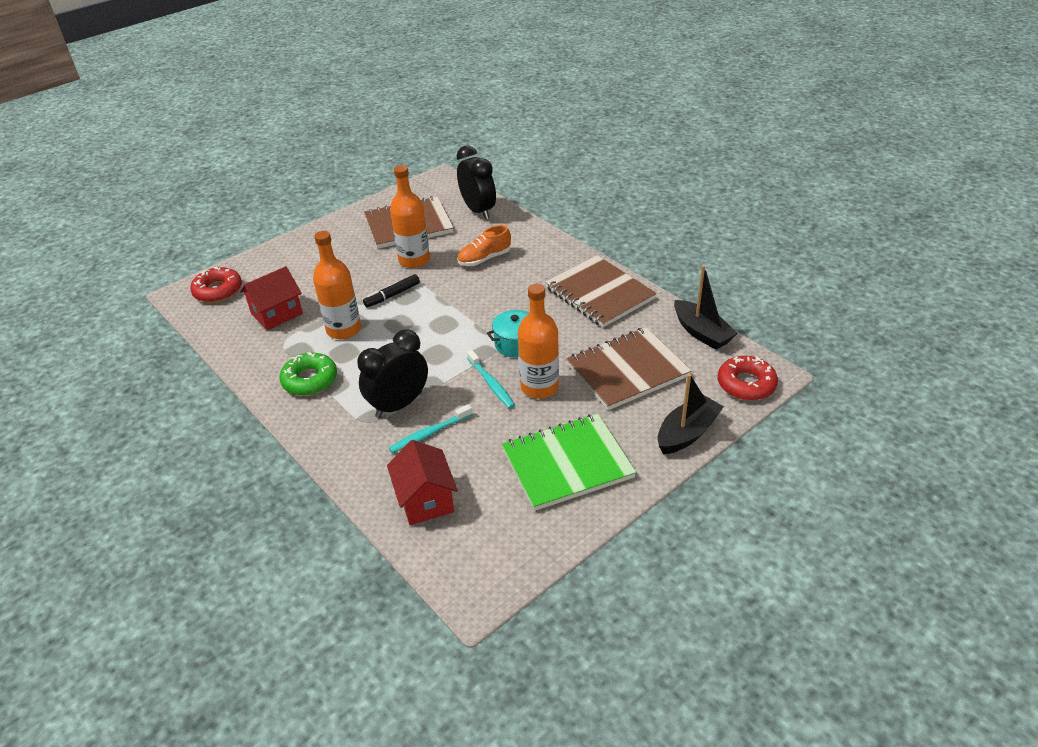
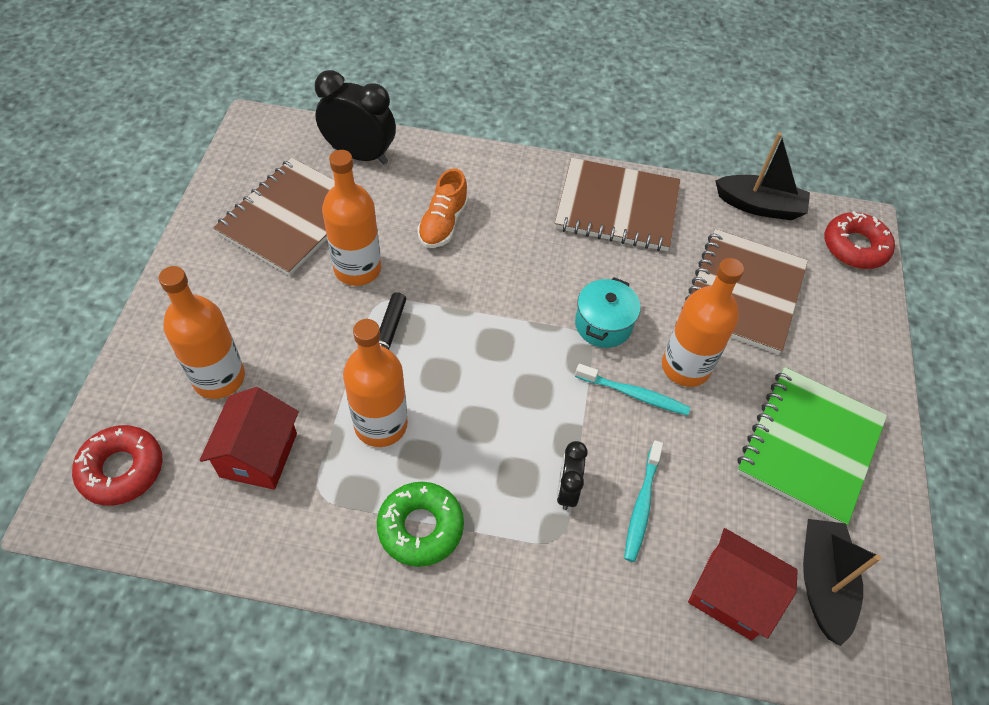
camera: 45 degrees left, 15 degrees up
(296, 275) = (219, 378): none -> orange bottle
(399, 405) = (567, 490): black clock -> black clock, size x0.56
(687, 433) = (867, 336): black boat -> black boat (822, 583)

